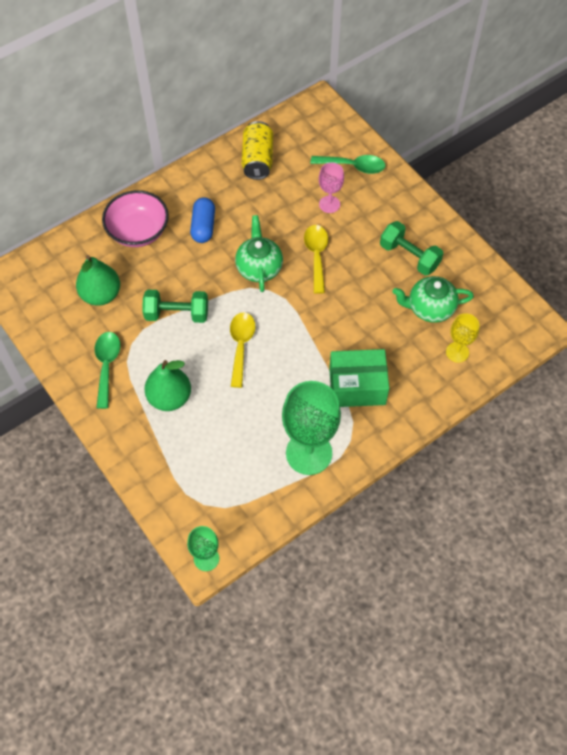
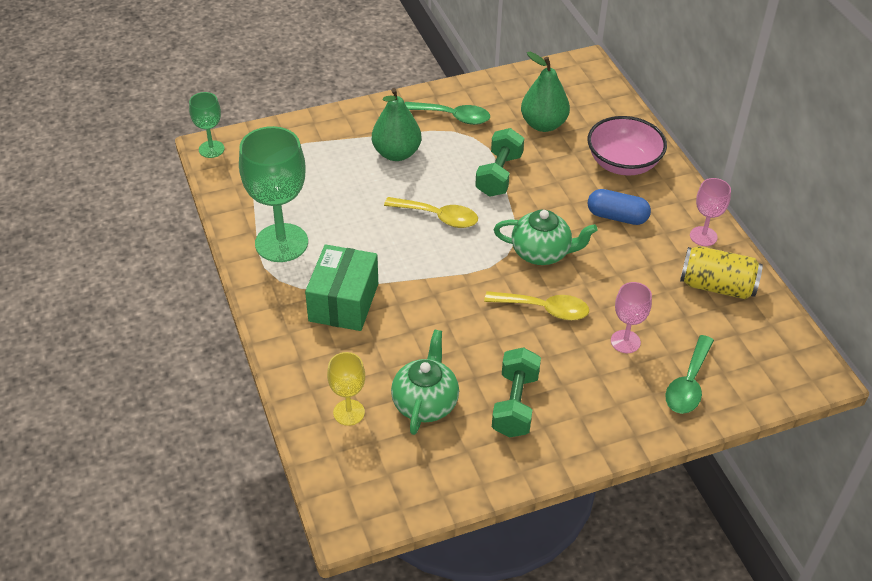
camera: 105 degrees right, 15 degrees down
(208, 172) = (703, 236): none -> pink goblet
(409, 256) = (515, 404): green dumbbell -> green dumbbell turned 45 degrees counterclockwise

